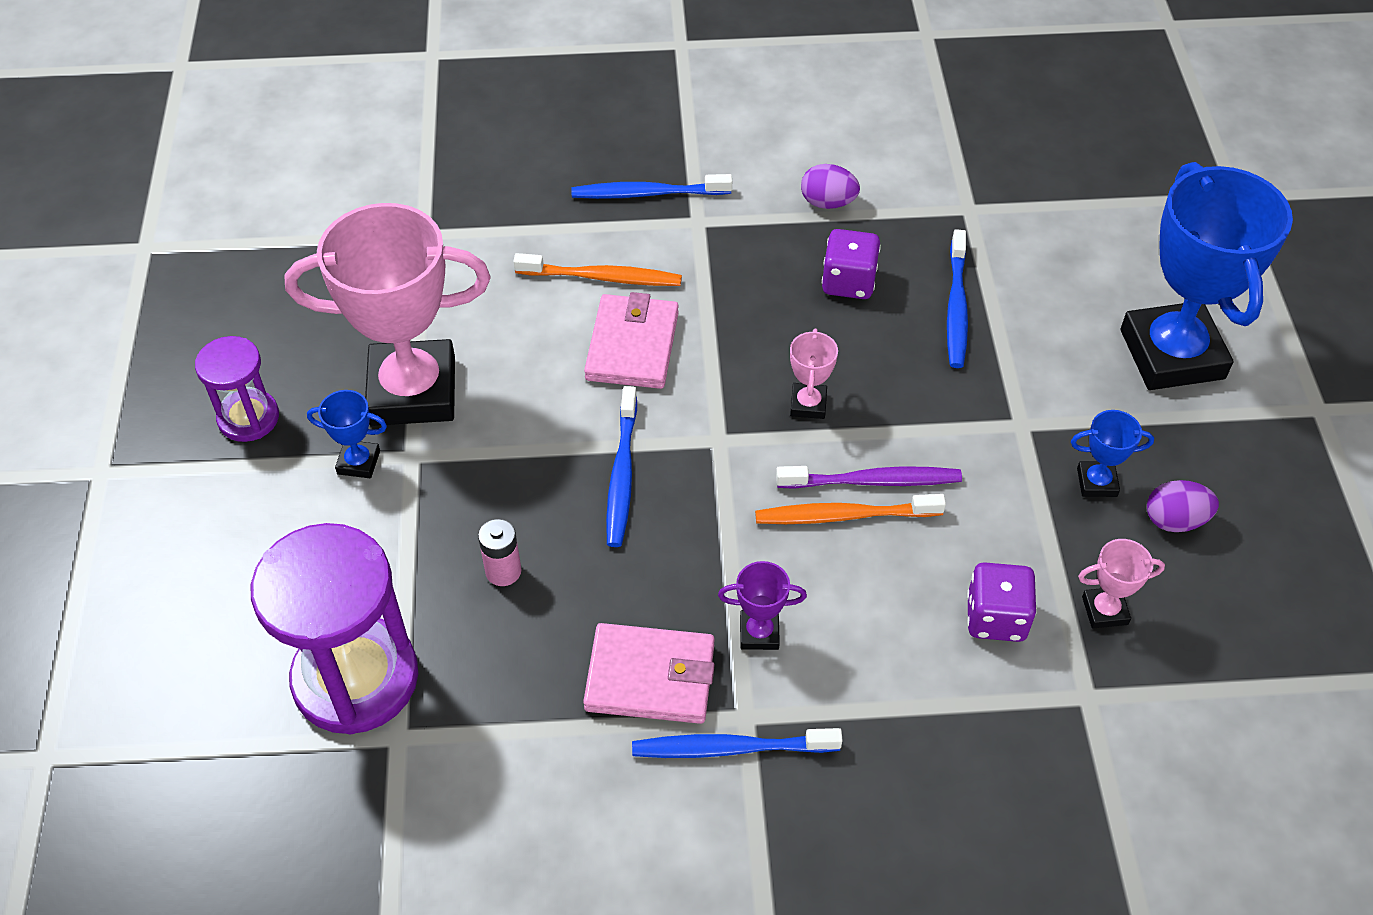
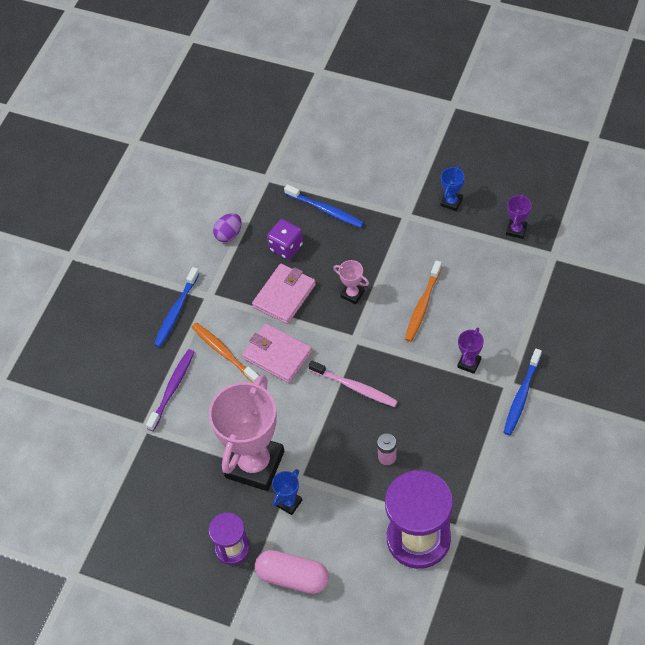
camera: 60 degrees left, 5 degrees up
(221, 517) = (293, 577): none -> pink capsule
(602, 277) = (224, 352): orange toothbrush -> orange toothbrush turned 75 degrees counterclockwise
(622, 474) = (355, 387): blue toothbrush -> pink toothbrush
(650, 677) = (472, 415): pink wallet -> pink wallet (284, 296)
(873, 481) = (409, 286): purple toothbrush -> purple toothbrush (172, 389)
(996, 618) = (502, 271): purple dice -> none
(1104, 610) = (516, 230): pink trophy -> purple trophy
(1172, 354) = (397, 141): blue trophy -> none
(1175, 520) = (484, 184): purple egg -> none

